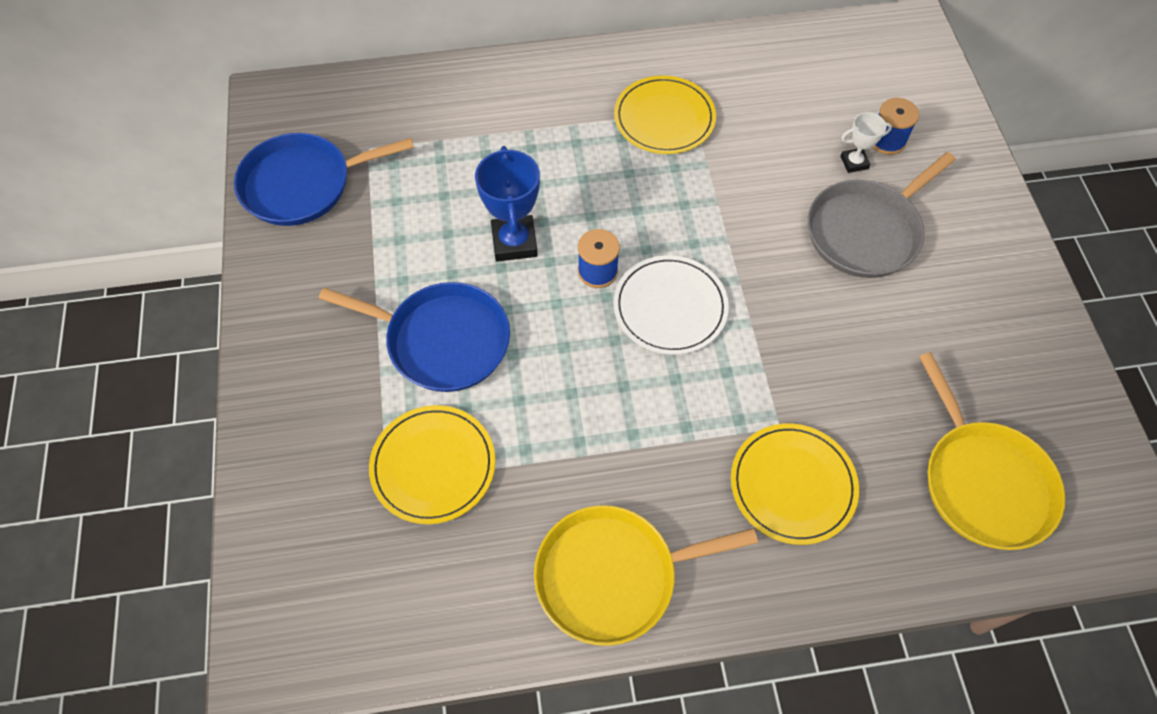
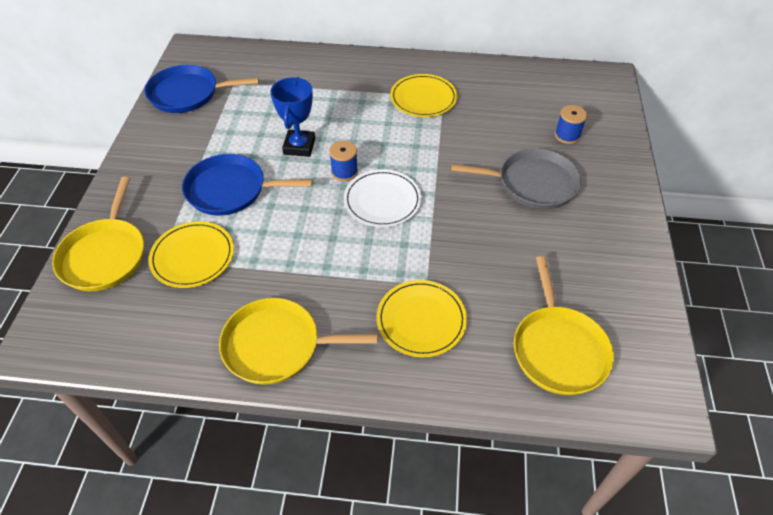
camera: 15 degrees right, 10 degrees down
(300, 496) = (105, 255): none -> yellow pan
(442, 340) = (230, 190): blue pan -> blue pan turned 150 degrees clockwise
(854, 162) = (539, 143): white trophy -> none
(866, 231) = (532, 183): grey pan -> grey pan turned 150 degrees counterclockwise

